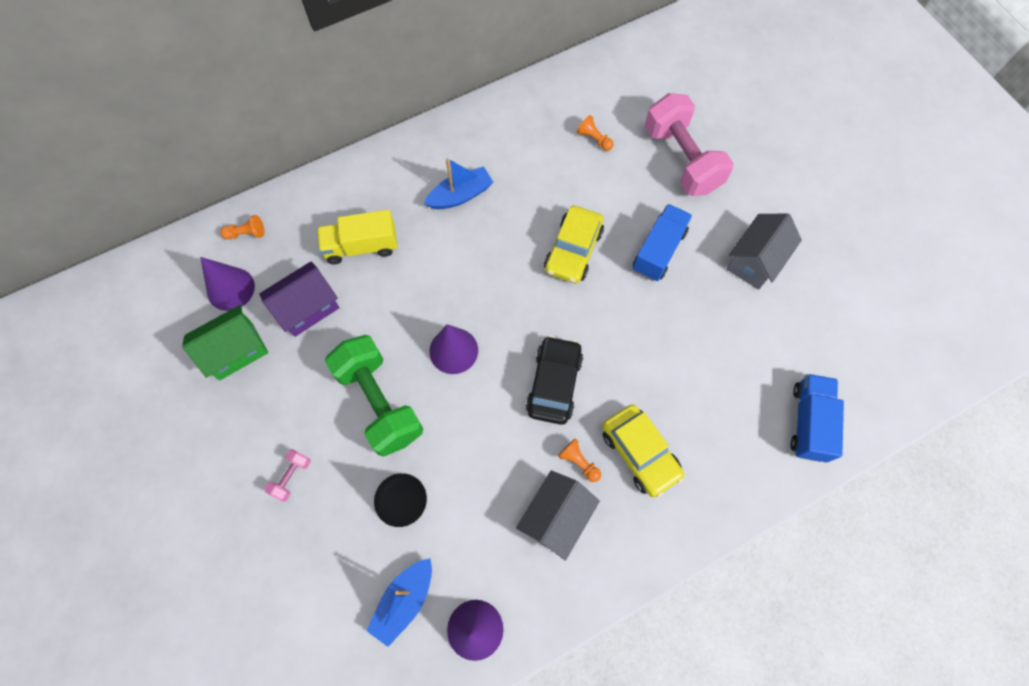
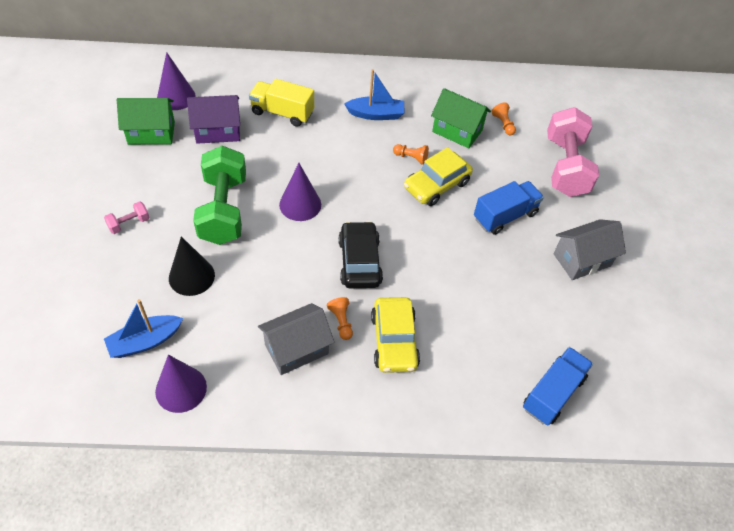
camera: 25 degrees right, 15 degrees down
(246, 233) = (211, 71): orange pawn -> orange pawn (411, 158)
(554, 172) = (457, 131): none -> green house
(554, 384) = (359, 261): black car -> black car turned 45 degrees counterclockwise

